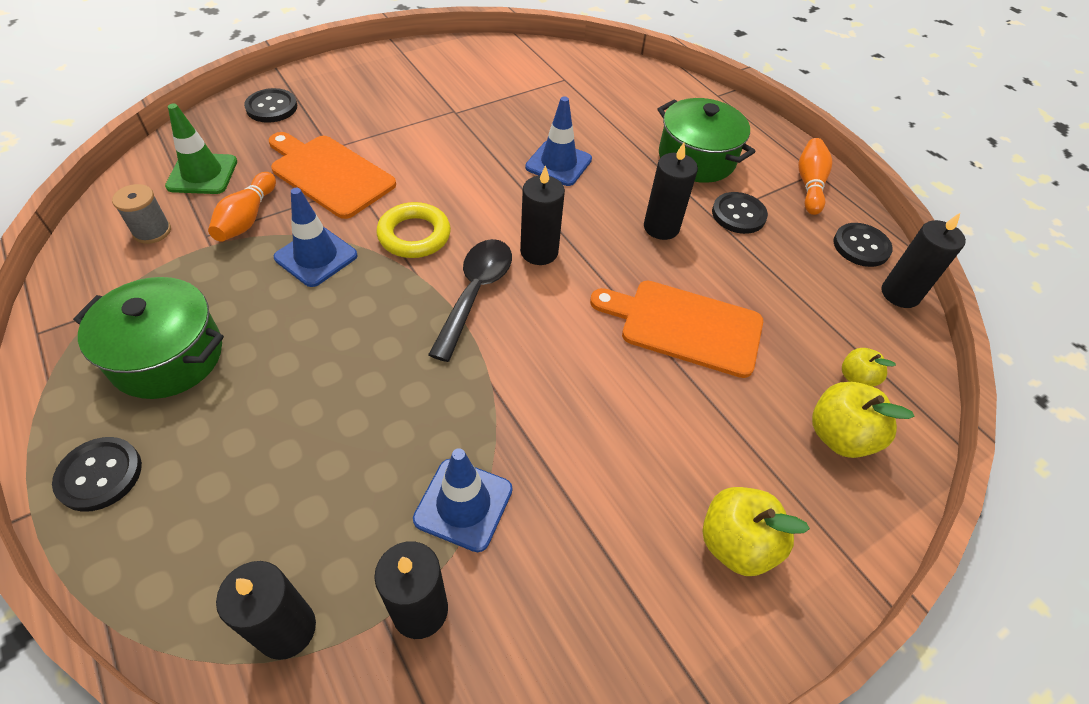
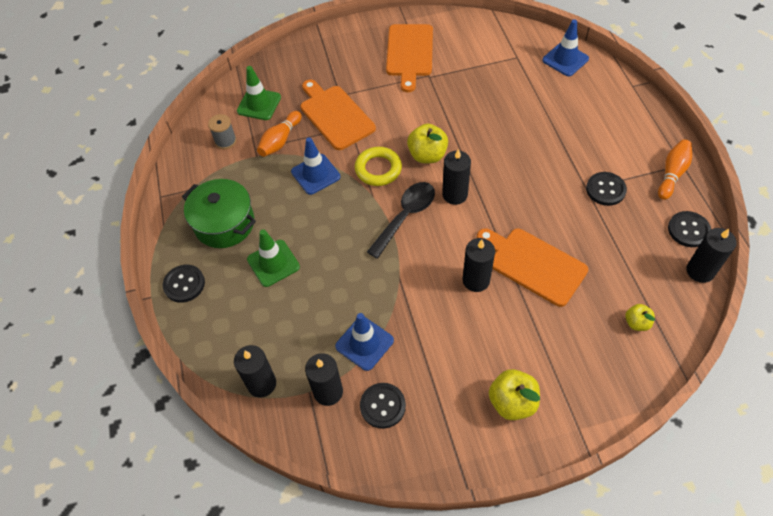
camera: 25 degrees right, 5 degrees up
(269, 404) = (273, 263): none -> green traffic cone
(271, 107) = (308, 58): black button -> black button (382, 406)
(419, 88) = (409, 53): none -> orange cutting board
(558, 163) = (489, 129): blue traffic cone -> blue traffic cone (565, 59)
(661, 227) = (544, 190): black candle -> black candle (476, 280)
(696, 158) = (592, 139): green pot -> none
(839, 436) = (606, 357): yellow apple -> yellow apple (427, 155)

